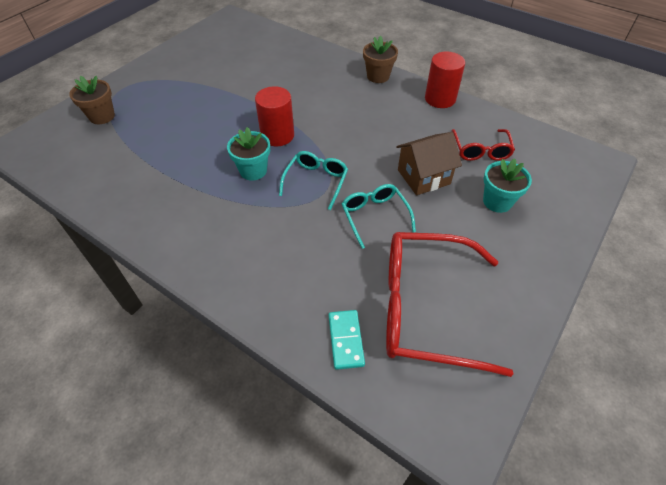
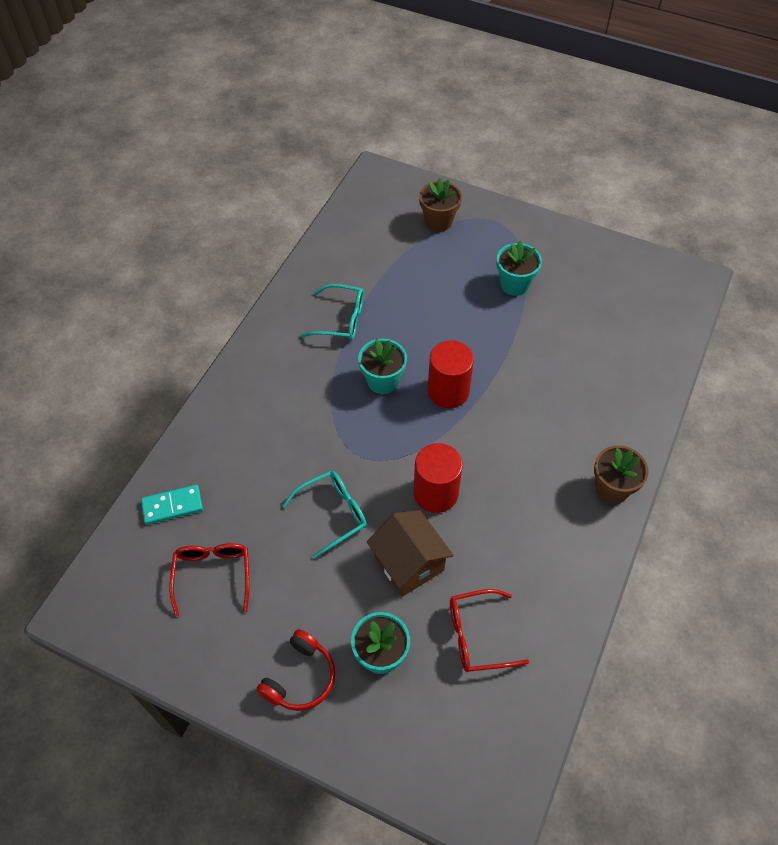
camera: 80 degrees right, 5 degrees up
(192, 88) = (514, 284): none -> turquoise flower pot
(316, 181) = (377, 446): turquoise glasses -> turquoise glasses (341, 319)
(425, 308) = (213, 575): red glasses -> red glasses, size x0.52
(440, 99) = (582, 577): red cylinder -> red cylinder (435, 493)
(519, 252) = (300, 678): none -> red headphones

